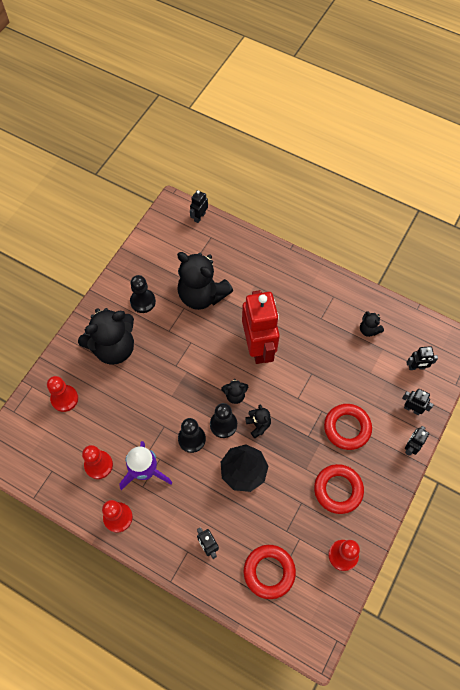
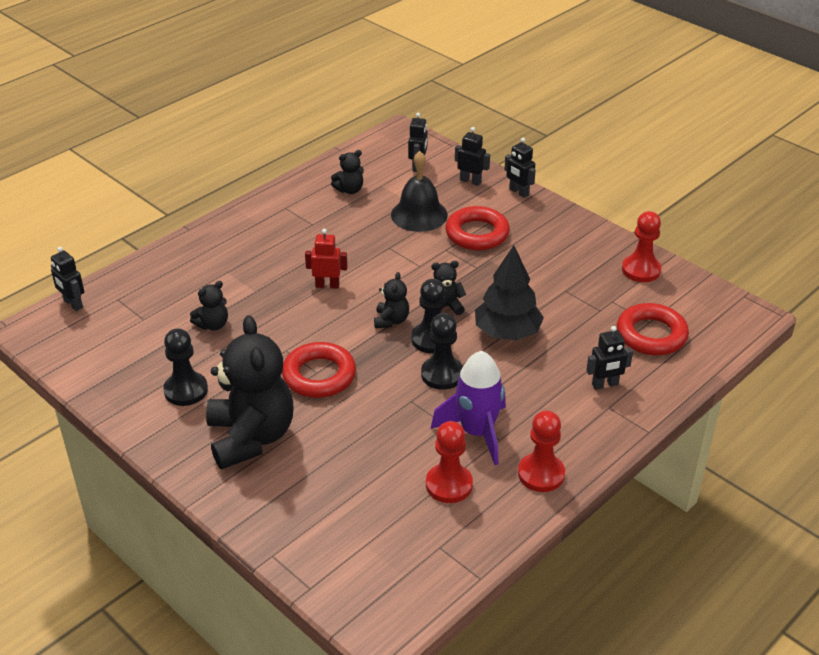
camera: 75 degrees left, 25 degrees down
(64, 399) = (316, 512): red pawn -> none
(202, 295) = (213, 325): black teddy bear -> black teddy bear, size x0.45
(258, 347) = (327, 285): red robot -> red robot, size x0.44
(338, 490) = (556, 257): red ring -> red ring (319, 375)
(356, 383) = (419, 214): none -> black bell
(412, 409) = (470, 181): black robot -> black robot turned 75 degrees clockwise

